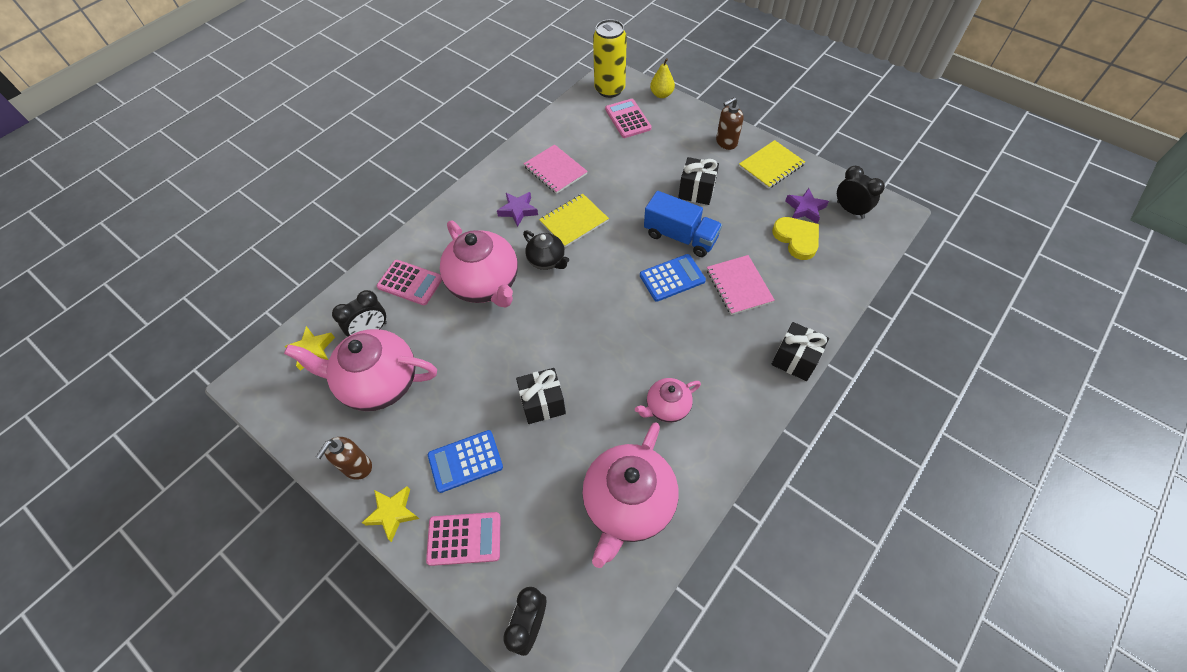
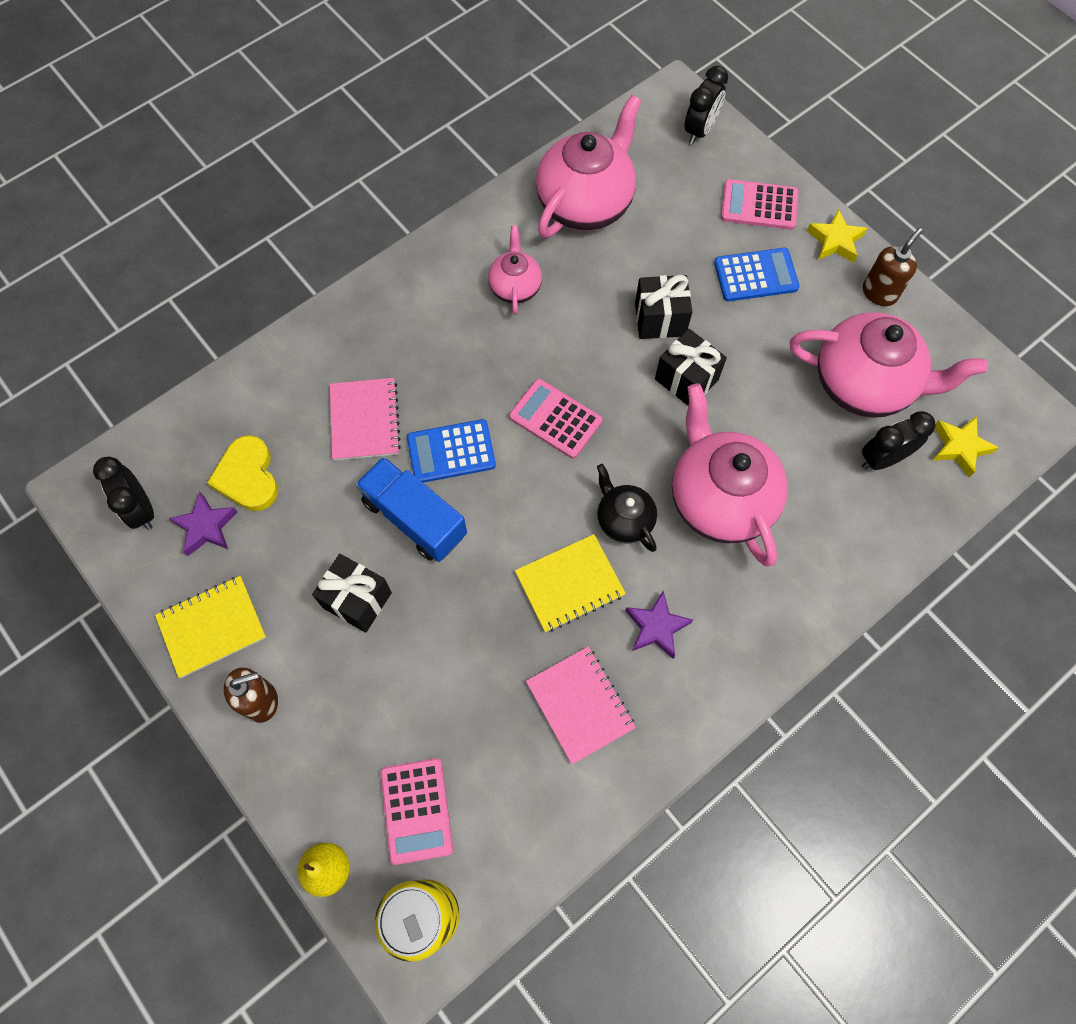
camera: 170 degrees left, 10 degrees up
(410, 283) = (831, 525): pink calculator -> pink calculator (555, 419)
(667, 407) = (515, 287): pink teapot -> pink teapot turned 75 degrees counterclockwise
(795, 360) = (342, 309): black gift -> black gift (686, 379)

